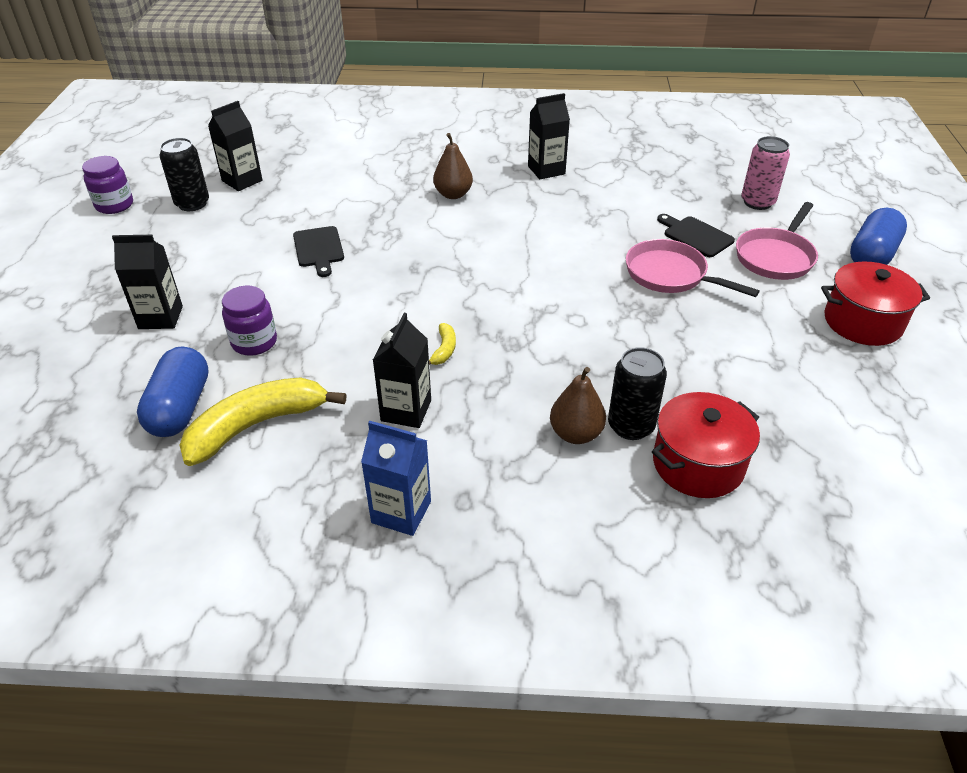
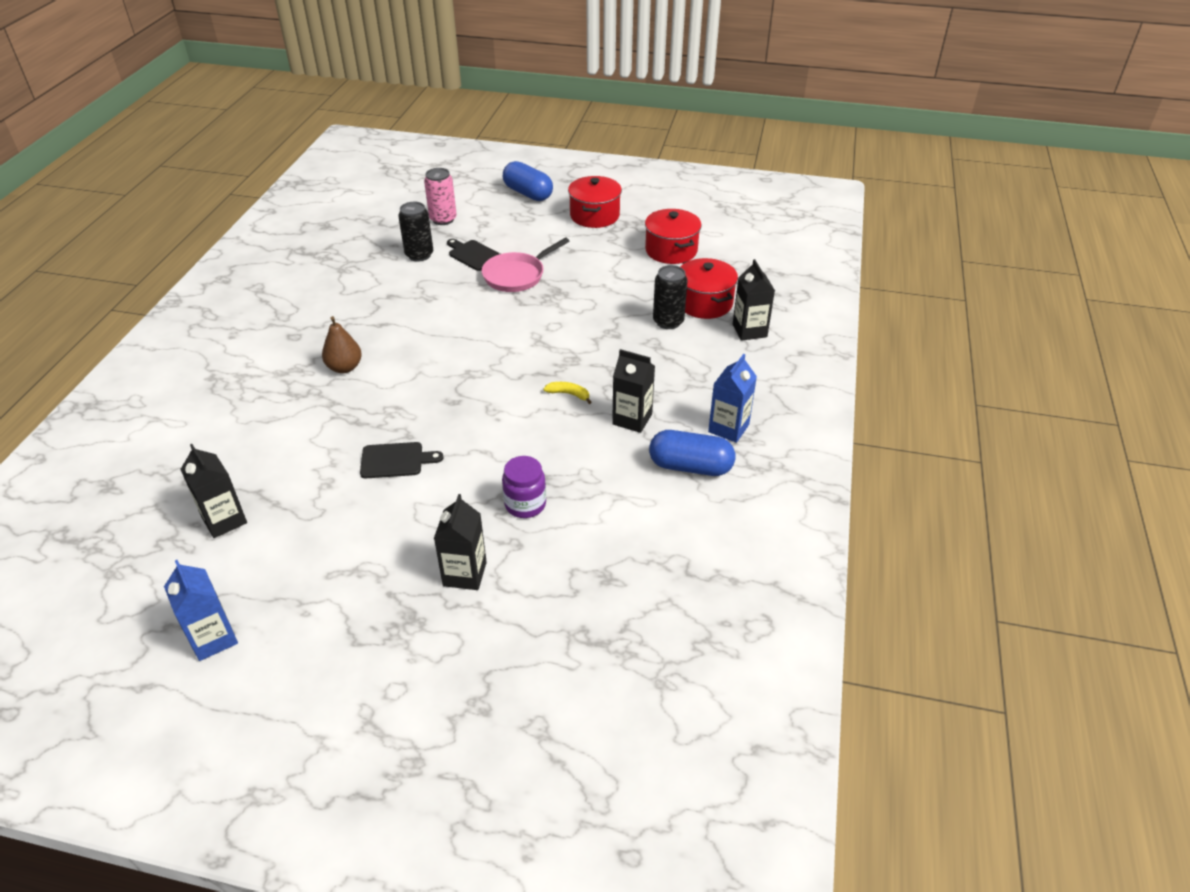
camera: 80 degrees left, 0 degrees up
(114, 205) = (213, 638): purple jar -> blue carton
(180, 408) = (600, 550): blue capsule -> blue capsule (690, 466)
(192, 204) = (252, 562): black can -> black can (419, 255)
(256, 425) = (631, 501): yellow banana -> none
(546, 170) = (334, 309): black carton -> black carton (749, 331)
(575, 434) = (671, 345): brown pear -> none
(695, 236) = (473, 255): black cutting board -> black cutting board turned 75 degrees clockwise
(775, 257) = (514, 228): pink pan -> none
(823, 413) = (671, 250): none -> red pot

